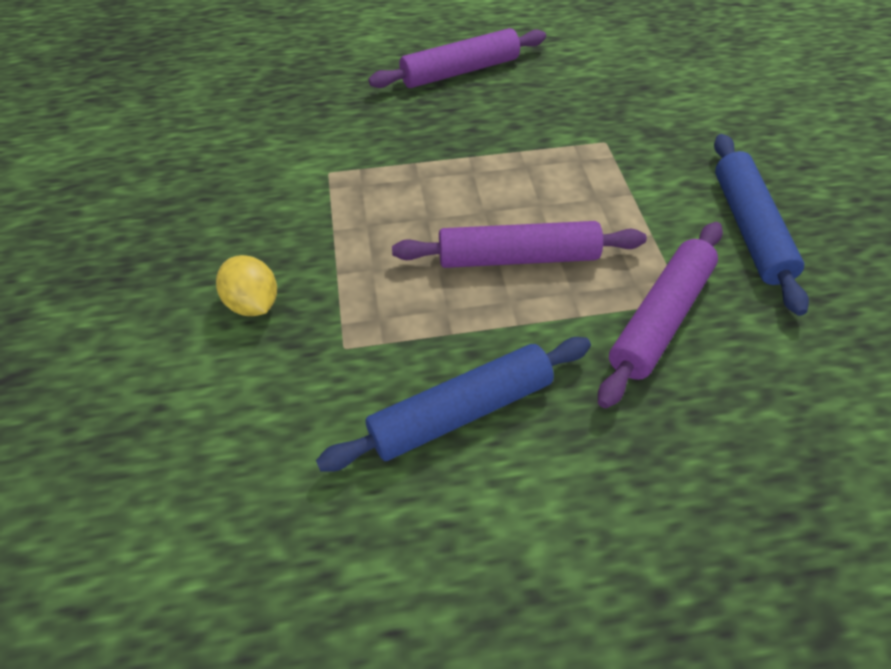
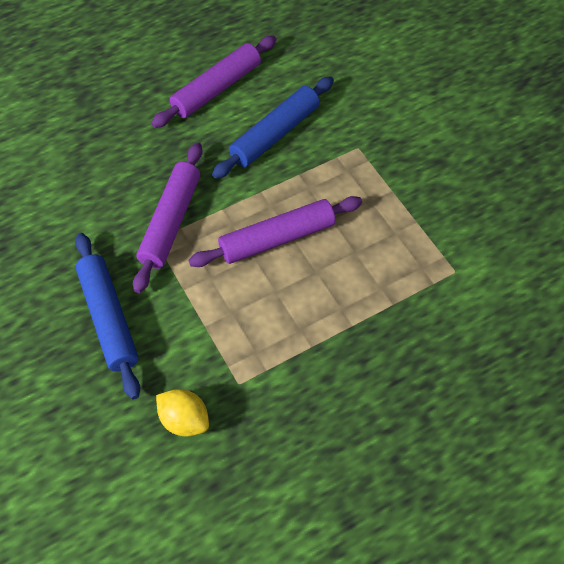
camera: 160 degrees right, 5 degrees up
(254, 303) = (429, 156): yellow lemon -> yellow lemon (184, 420)
(460, 71) = (413, 444): purple rolling pin -> purple rolling pin (216, 89)

